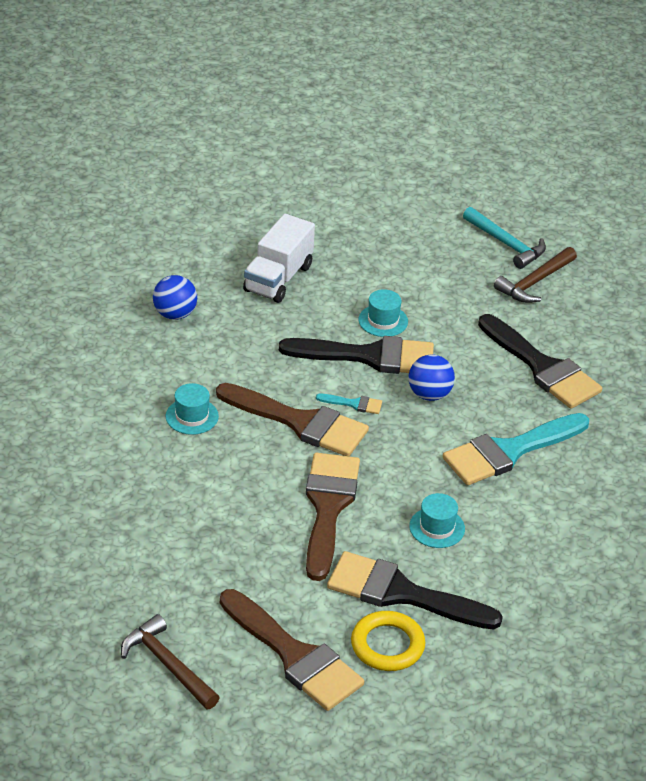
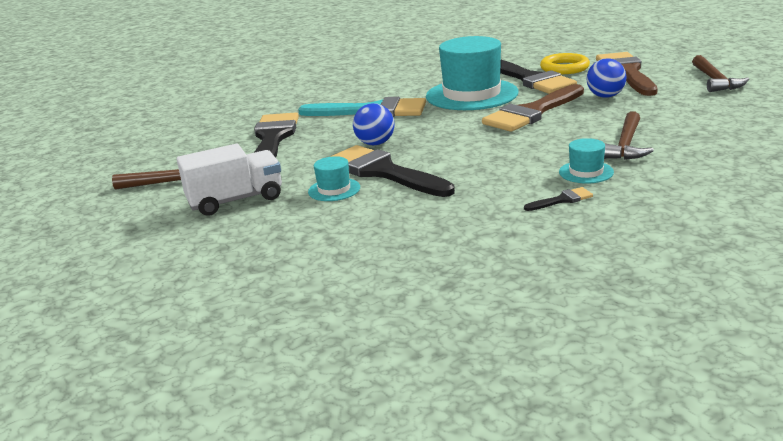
camera: 135 degrees left, 15 degrees down
(175, 314) = (523, 245): blue ball -> blue ball (605, 96)
(184, 372) = (562, 200): none -> black brush
(184, 473) = (626, 145): none -> brown hammer
(278, 278) = (375, 245): white truck -> white truck (235, 200)
(300, 422) = (496, 150): brown brush -> none
(354, 404) = (439, 151): turquoise brush -> none
(437, 527) = (471, 94): turquoise hat -> turquoise hat, size x2.23
(506, 244) = (135, 212): turquoise hammer -> none

